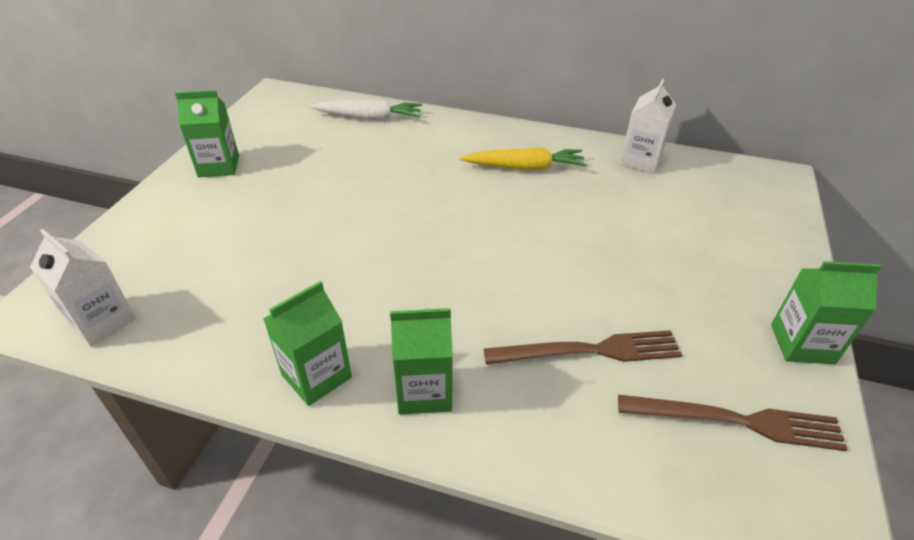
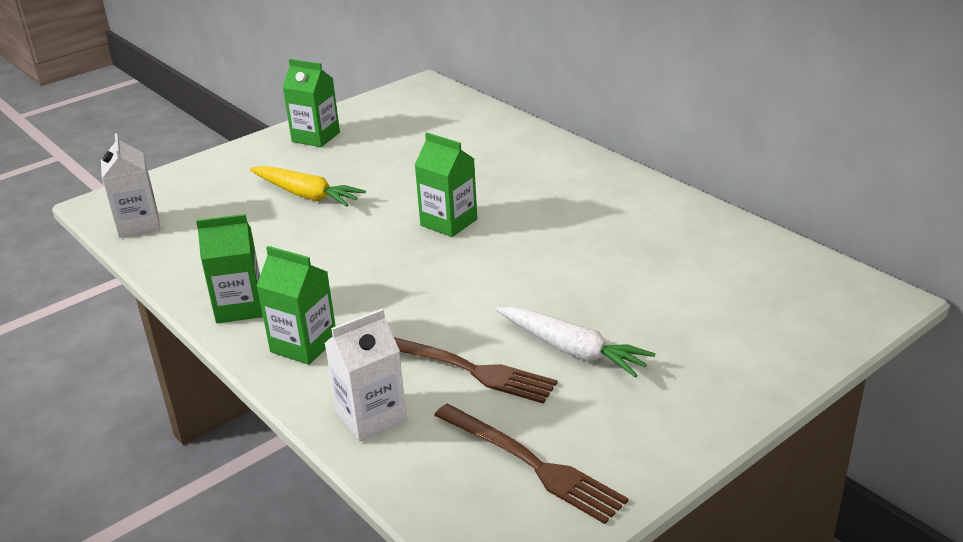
camera: 35 degrees right, 10 degrees down
(369, 118) = (486, 127): white carrot -> white carrot (572, 350)
(525, 168) = (588, 210): yellow carrot -> yellow carrot (306, 195)
(640, 160) = (726, 237): white carton -> white carton (371, 416)
(802, 344) = (679, 439): green carton -> green carton (449, 222)

